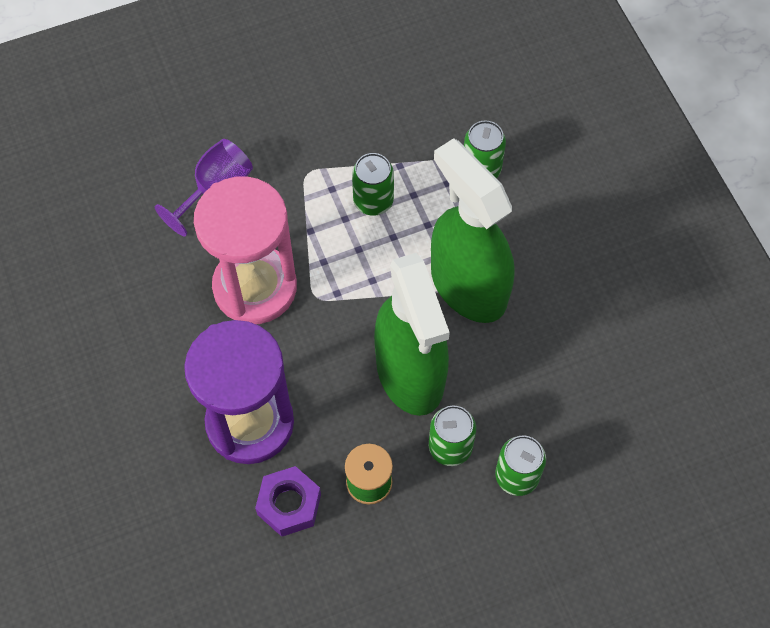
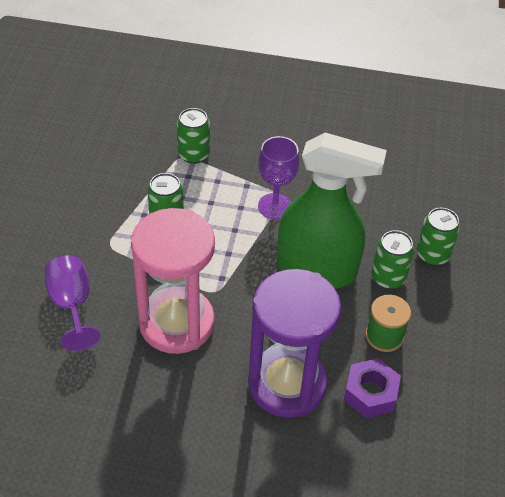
camera: 60 degrees left, 15 degrees down
(468, 286) = (275, 206): green spray bottle -> purple goblet

